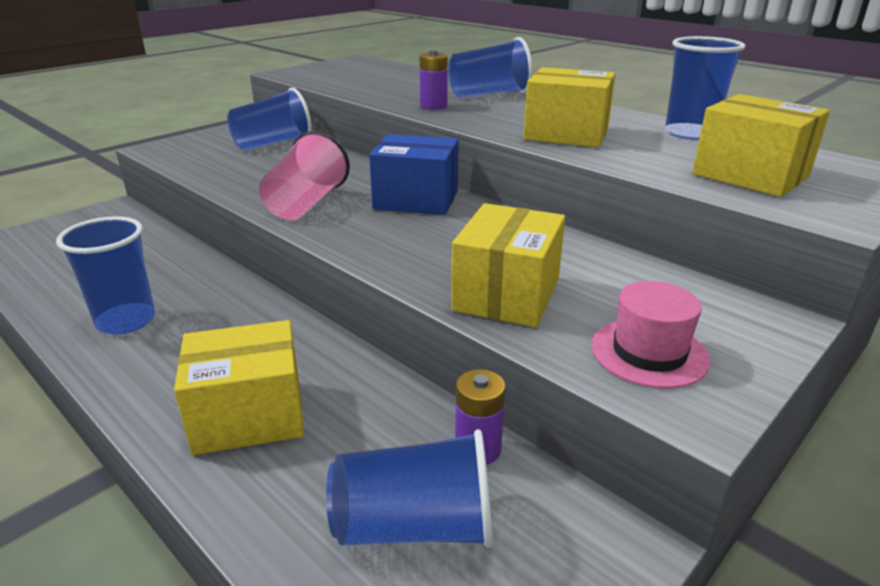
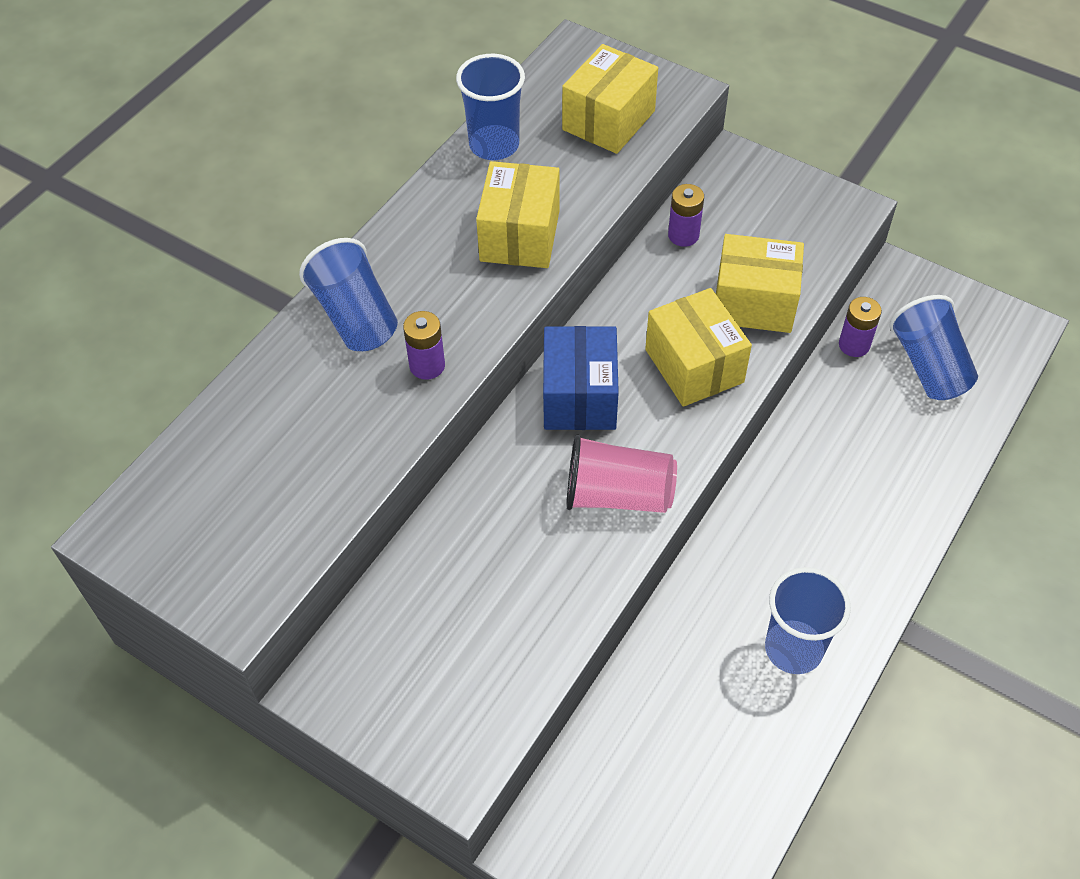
camera: 100 degrees left, 25 degrees up
(249, 415) = (877, 487): yellow box -> yellow box (694, 366)
(273, 143) = (408, 613): blue cup -> none
(621, 267) = (683, 235): none -> purple battery
(649, 352) = (801, 225): pink hat -> none

